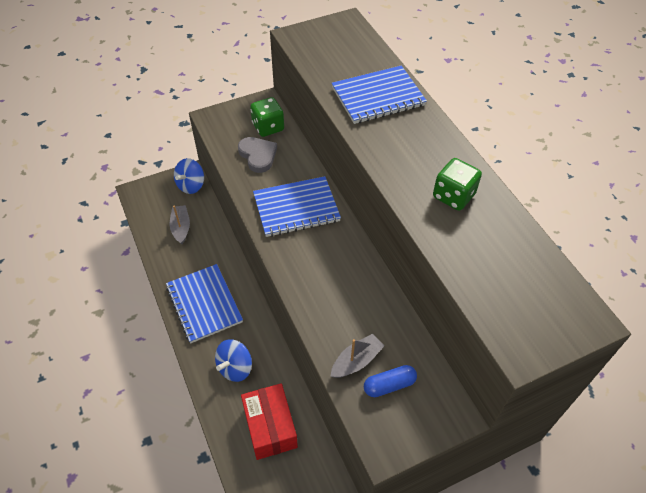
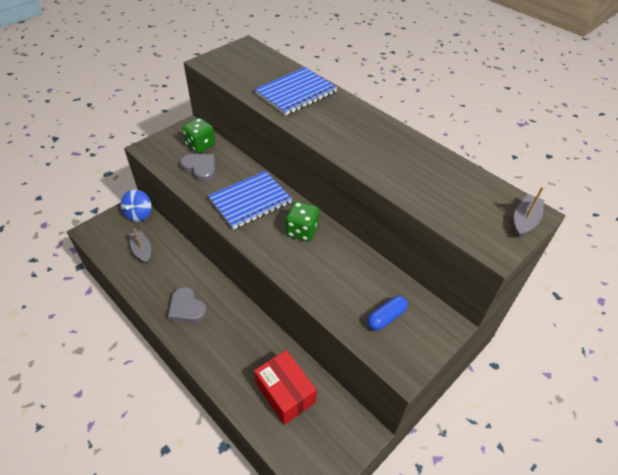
camera: 20 degrees left, 5 degrees down
(204, 304) = (187, 308): blue notebook -> grey heart
(235, 367) = (235, 353): blue spinning top -> none
(356, 361) = (351, 306): grey boat -> grey boat (524, 220)
(453, 196) = (389, 150): green dice -> green dice (302, 231)

